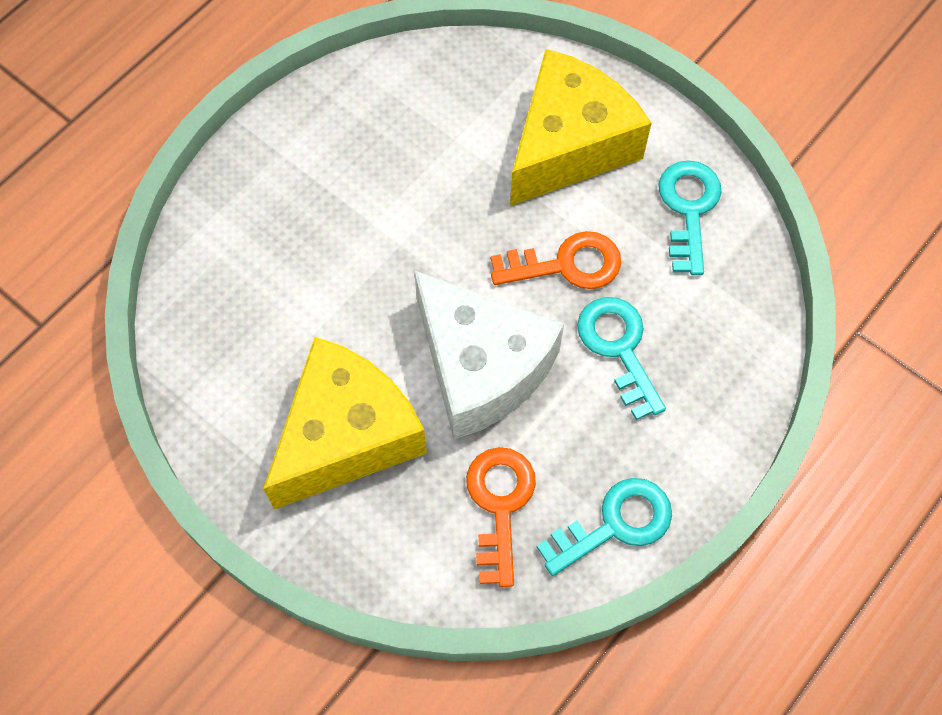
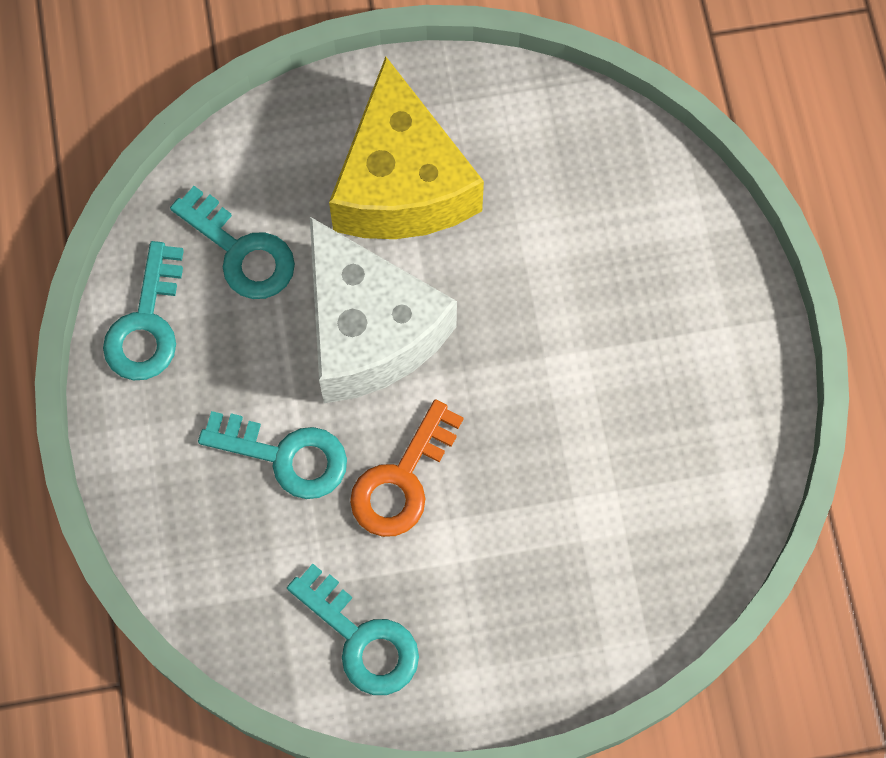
camera: 130 degrees right, 5 degrees up
(481, 367) = (368, 330): white cheese -> white cheese turned 120 degrees counterclockwise
(499, 505) = (241, 251): orange key -> turquoise key
(569, 145) = (521, 589): yellow cheese -> none

